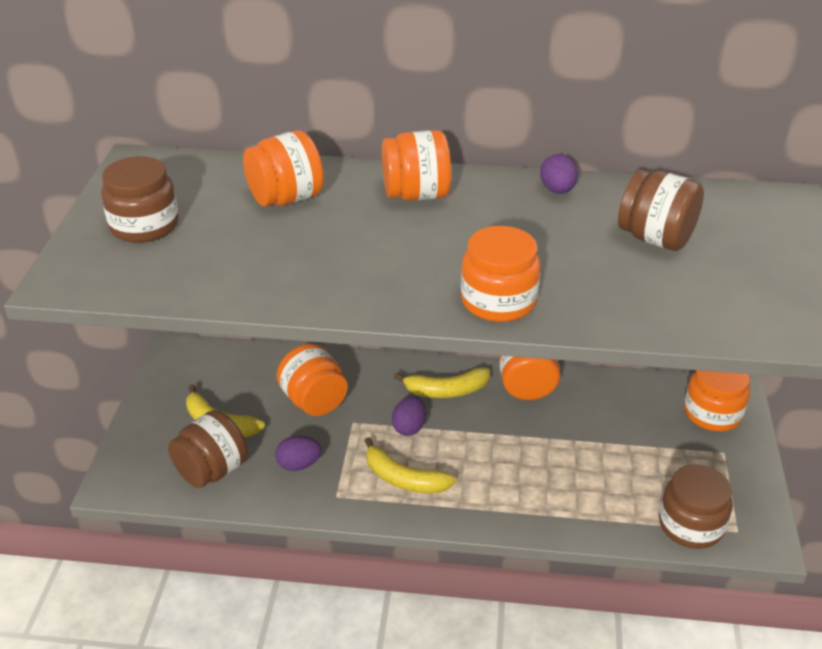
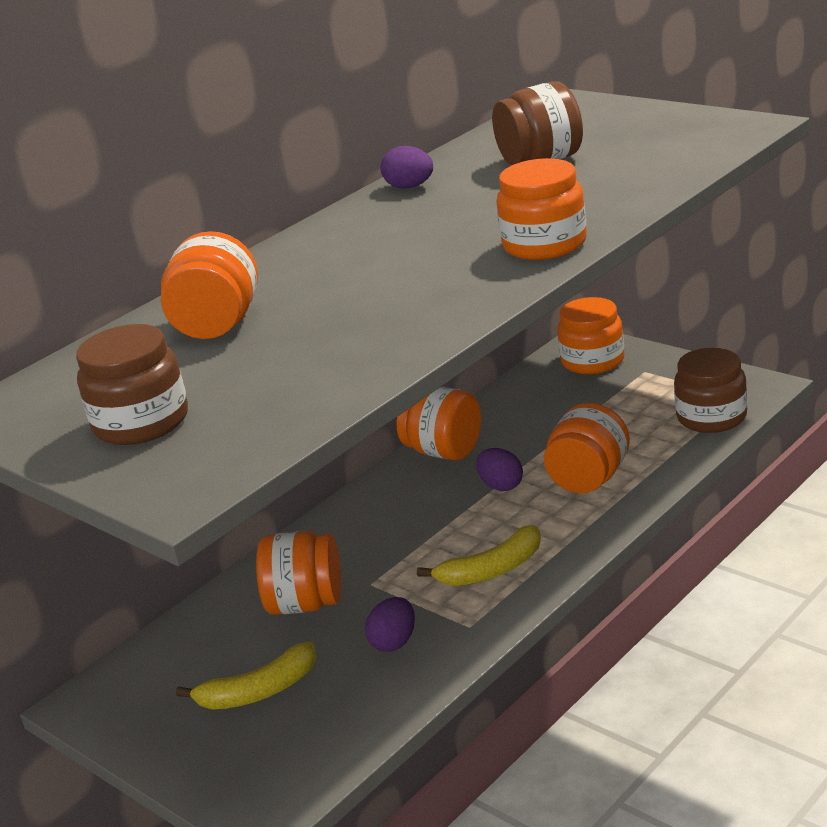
camera: 50 degrees left, 10 degrees down
(212, 470) = (332, 717): brown jar -> none
(409, 427) = (421, 545): purple egg -> purple egg (501, 486)
(416, 195) = (317, 254): orange jar -> orange jar (589, 479)
(446, 390) = (395, 504): yellow banana -> none

